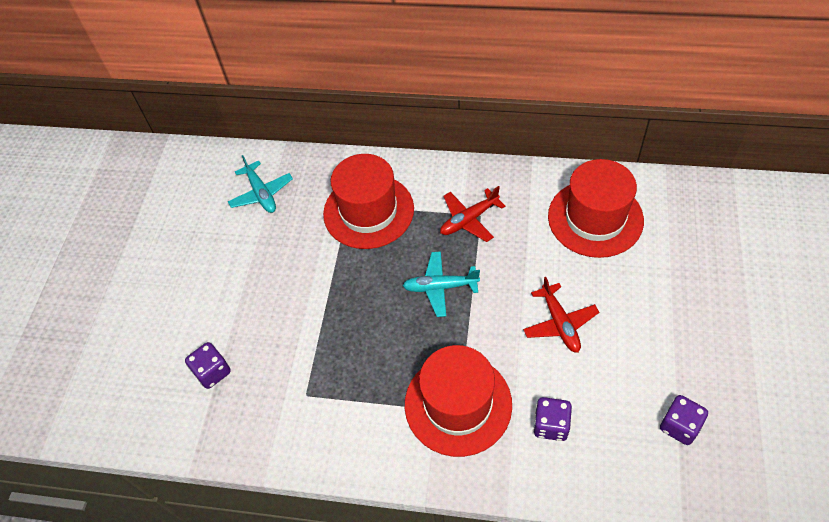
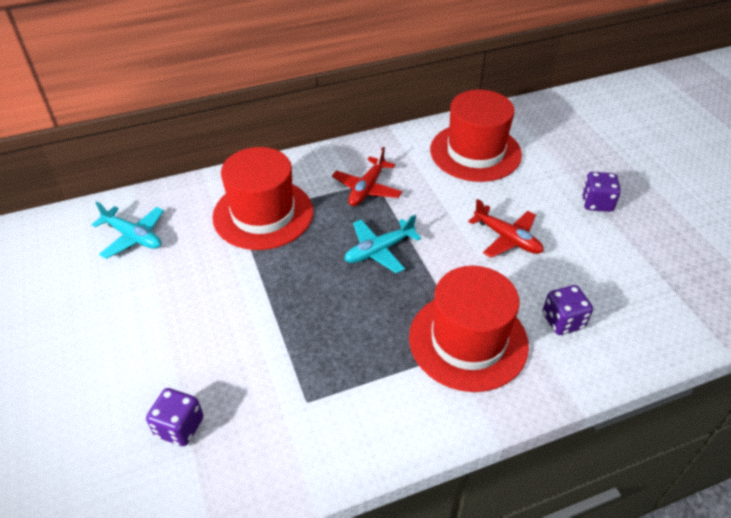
camera: 35 degrees left, 10 degrees down
(679, 426) = (662, 276): purple dice -> purple dice (596, 203)

